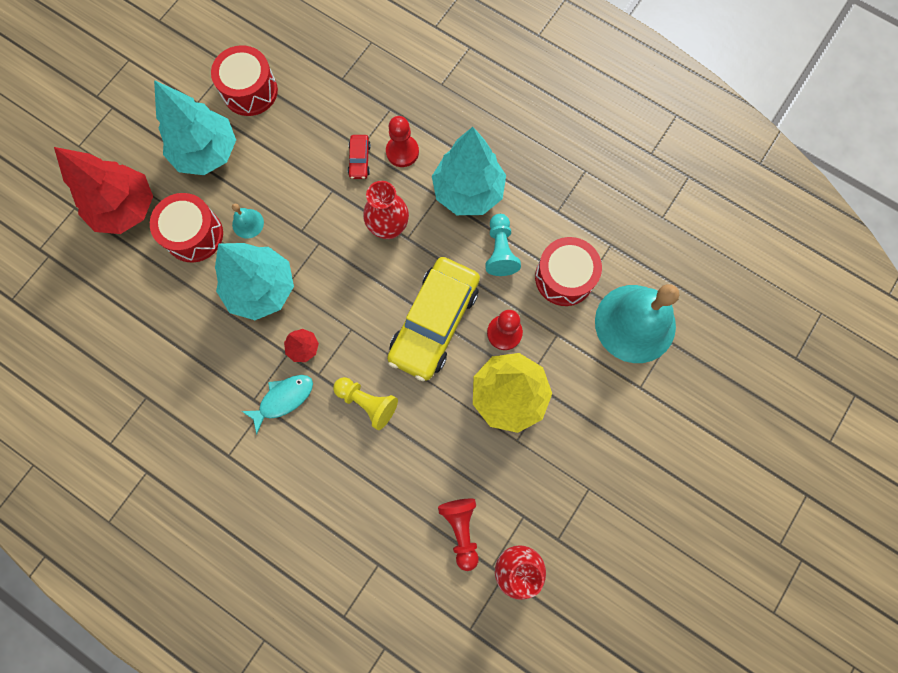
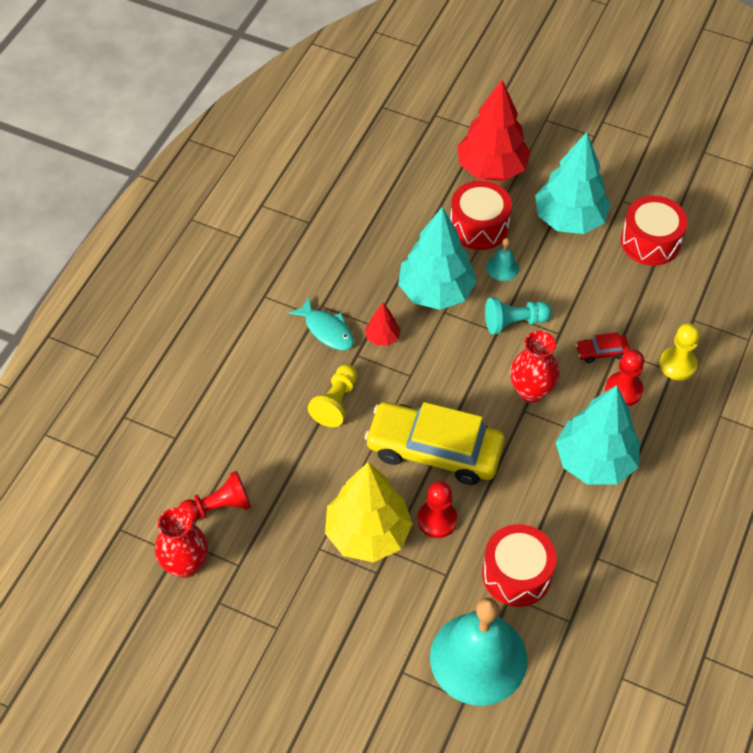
camera: 80 degrees right, 20 degrees down
(385, 103) = (677, 364): none -> yellow pawn
(500, 250) = (532, 503): turquoise pawn -> turquoise pawn (514, 322)

